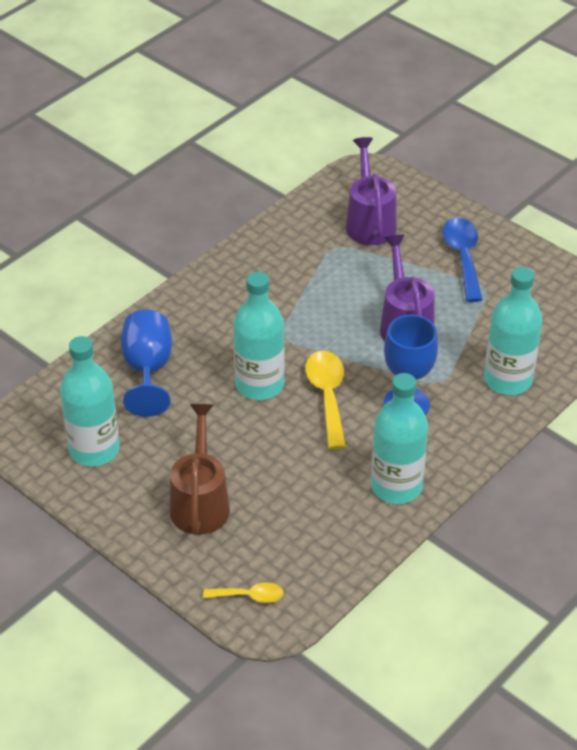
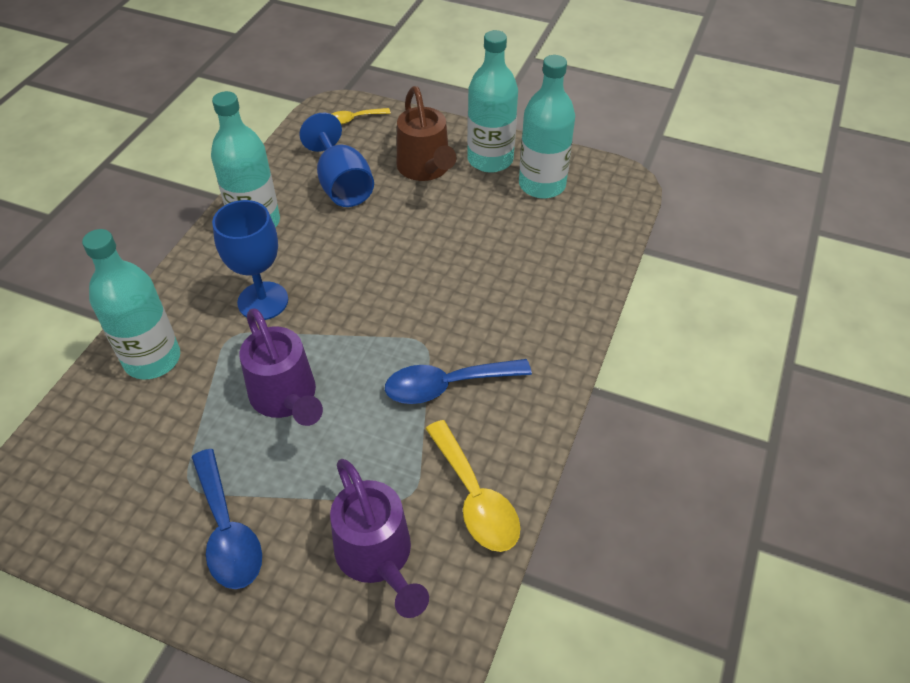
camera: 160 degrees right, 5 degrees up
(148, 370) = (543, 266): blue goblet -> blue goblet (342, 185)
(259, 385) = (423, 281): turquoise bottle -> turquoise bottle (490, 160)
(280, 301) = (446, 386): none -> blue spoon
(327, 395) = (349, 288): yellow spoon -> yellow spoon (475, 498)

